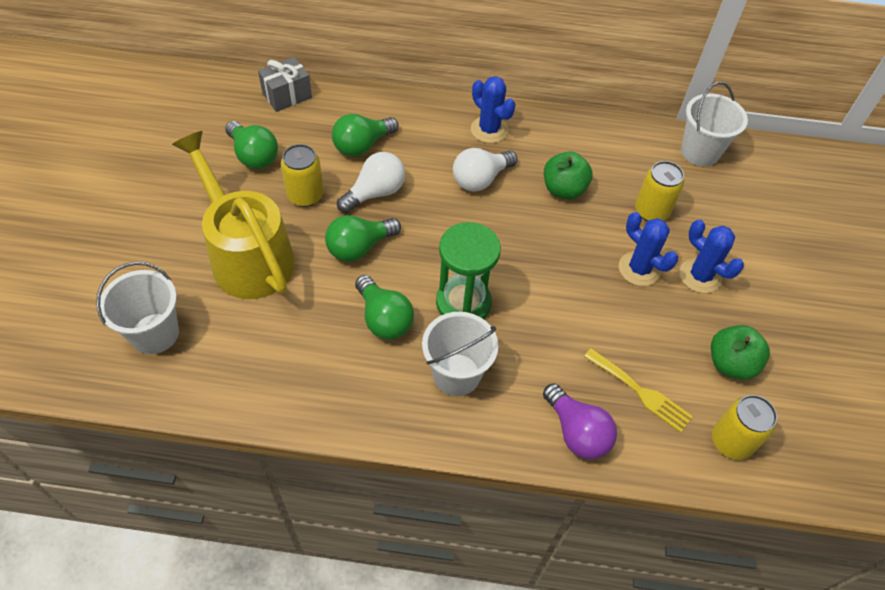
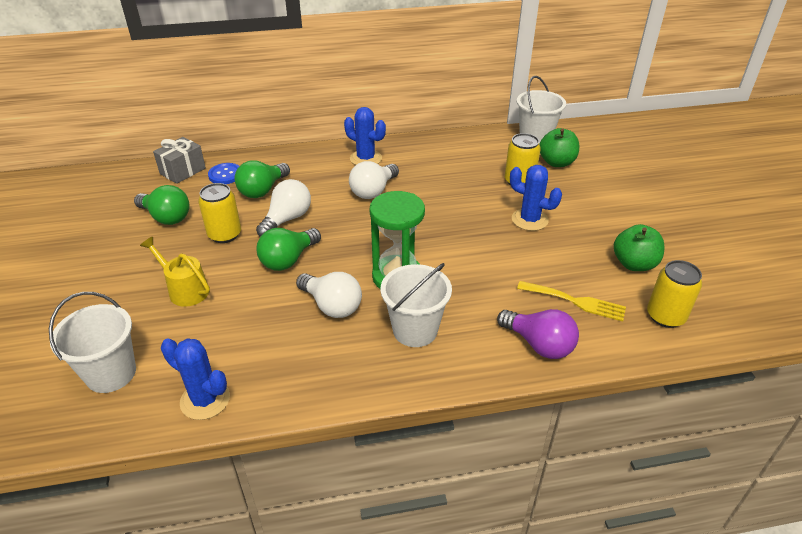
camera: 15 degrees left, 15 degrees down
(247, 255) = (184, 289): yellow watering can -> yellow watering can, size x0.50
(329, 113) = (225, 175): none -> blue button
(384, 319) = (332, 305): green light bulb -> white light bulb
(563, 189) = (444, 183): green apple -> green apple (556, 162)
(700, 276) = (578, 213): blue cactus -> blue cactus (205, 400)

